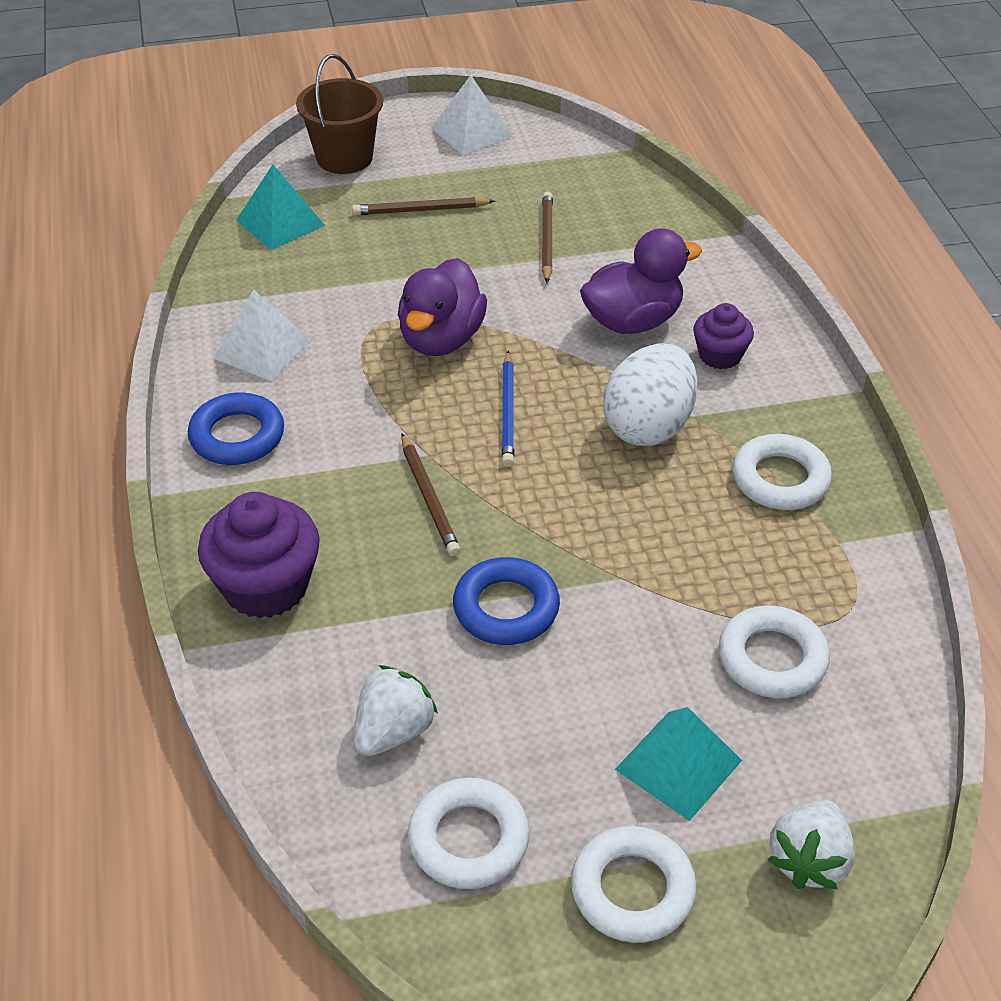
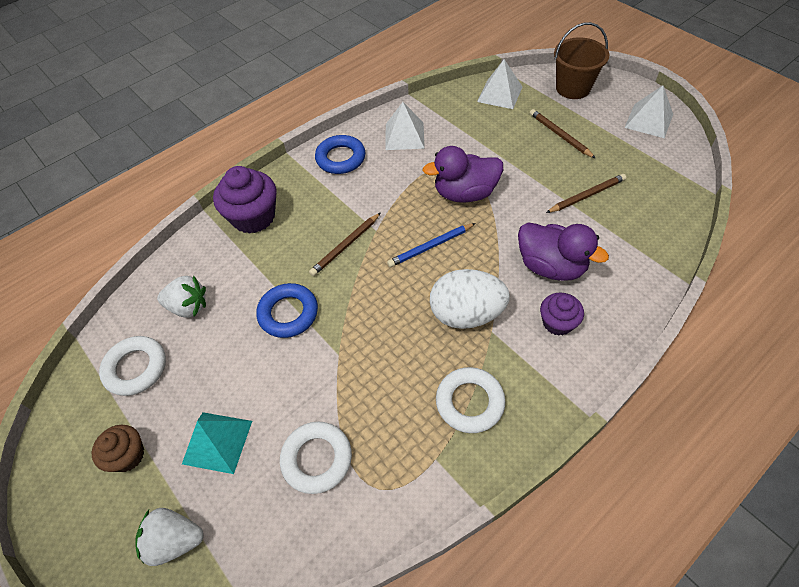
camera: 65 degrees right, 10 degrees up
(280, 222) = (499, 94): turquoise pyramid -> white pyramid
(632, 890) = (128, 455): white ring -> brown cupcake

